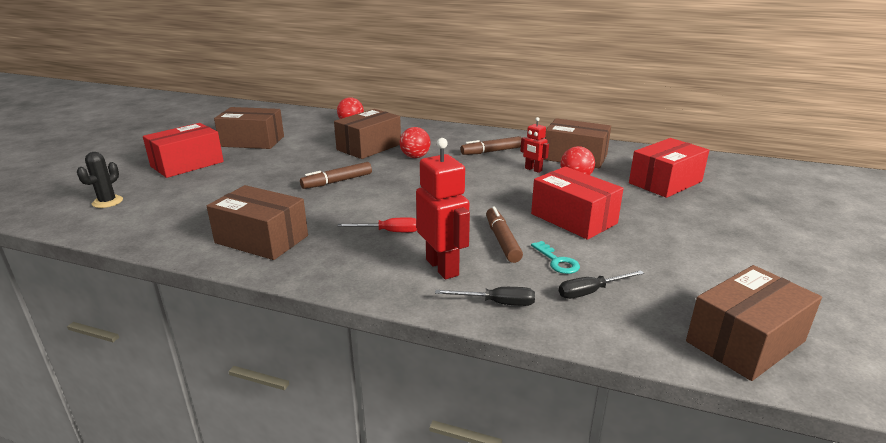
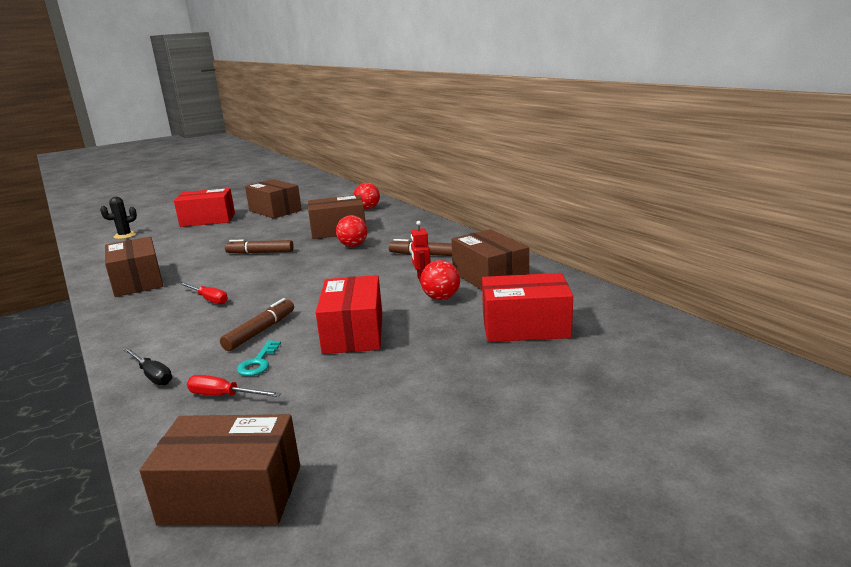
camera: 40 degrees right, 5 degrees down
(442, 267) = (181, 336): red robot -> none
(591, 292) = (224, 396): black screwdriver -> red screwdriver

